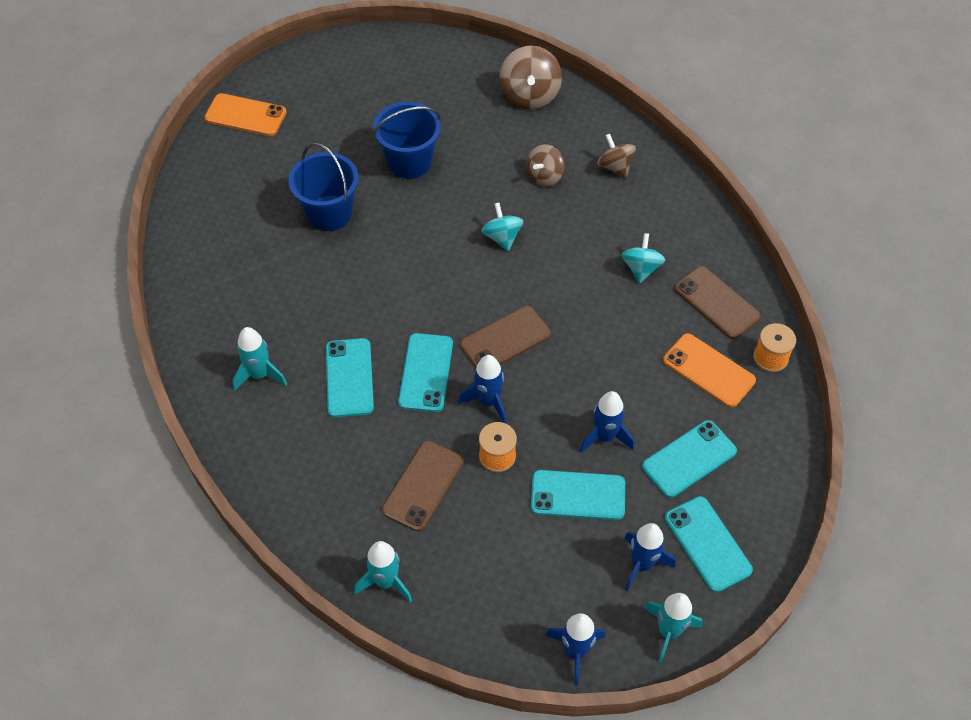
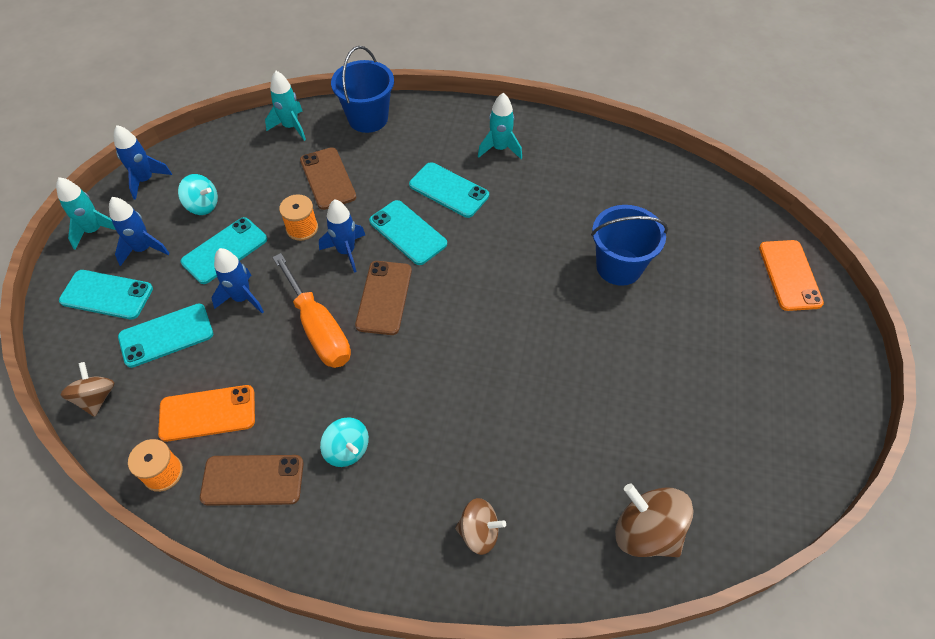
camera: 130 degrees right, 0 degrees up
(245, 115) = (789, 275): orange phone -> orange phone turned 60 degrees counterclockwise
(409, 162) = (633, 358): blue bucket -> blue bucket (368, 118)
(502, 237) = (483, 368): turquoise spinning top -> turquoise spinning top (203, 205)
(544, 176) = (523, 456): brown spinning top -> brown spinning top (96, 398)
(575, 359) = (319, 329): none -> orange screwdriver
(689, 459) = (166, 335): turquoise phone -> turquoise phone turned 60 degrees clockwise

